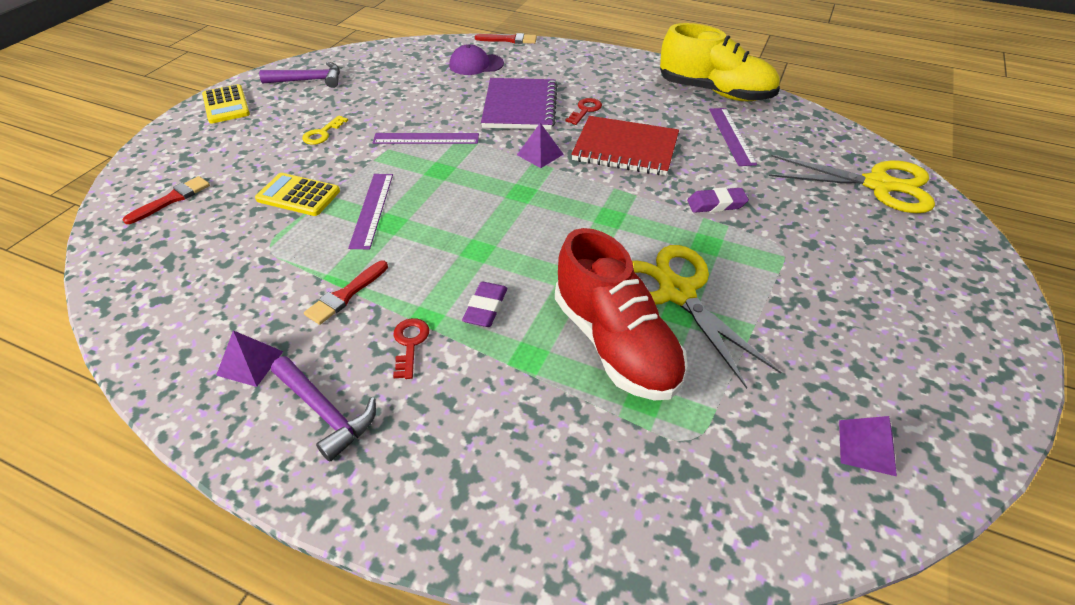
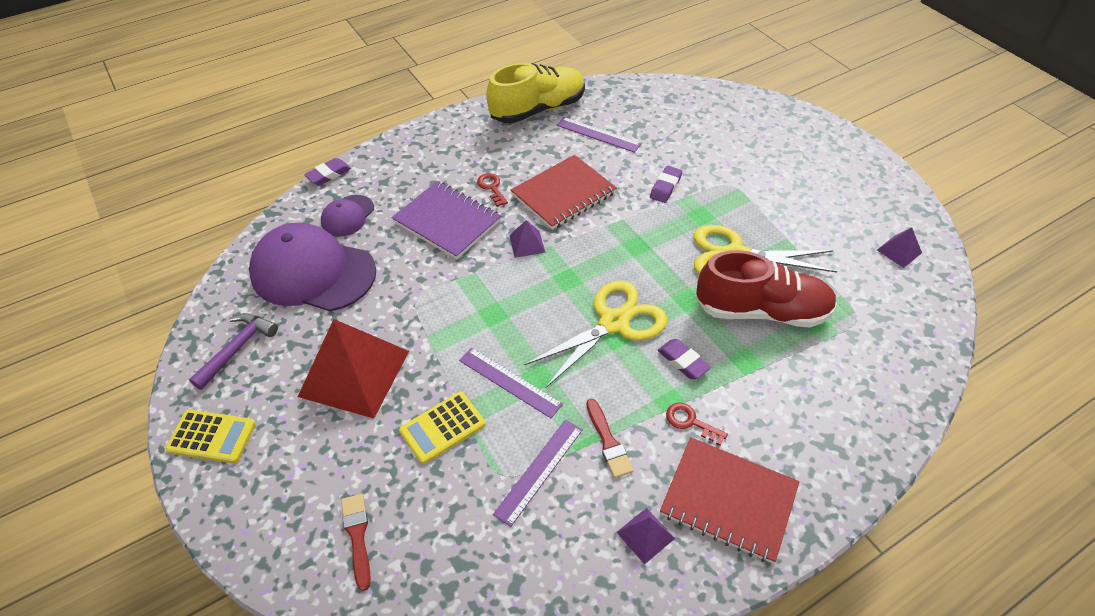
camera: 55 degrees left, 5 degrees up
(322, 133) = (354, 373): yellow key -> red pyramid
(325, 412) = (728, 500): purple hammer -> red notebook
(405, 76) = (313, 272): none -> purple cap
(426, 138) = (436, 302): purple ruler -> purple ruler (539, 470)
(509, 40) = (328, 174): red brush -> purple eraser
(878, 185) = (705, 107): yellow scissors -> yellow scissors (614, 323)

